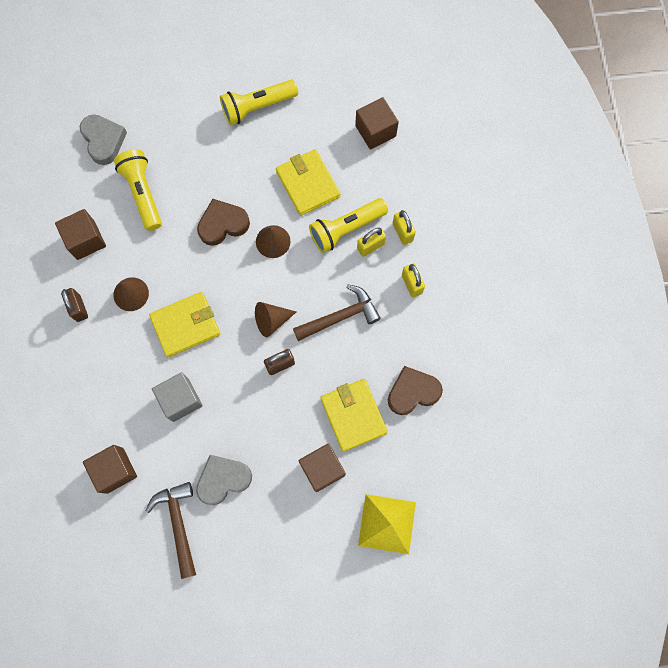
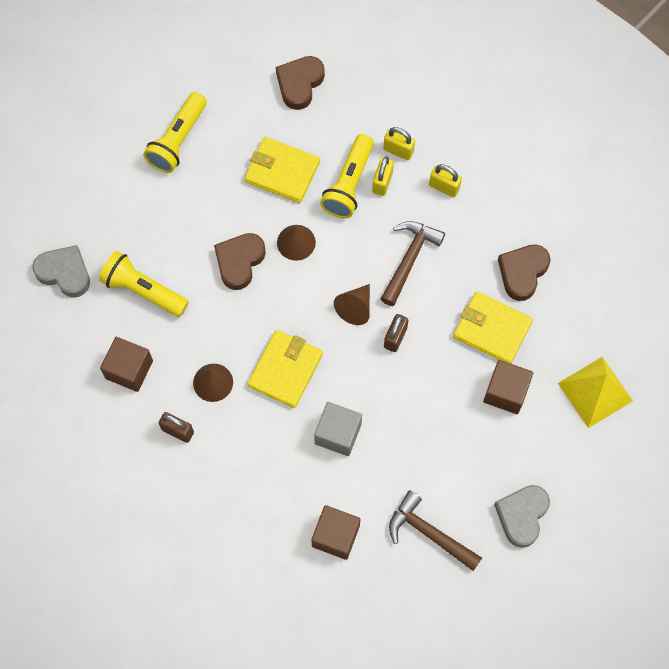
camera: 40 degrees left, 5 degrees down
(223, 479) = (433, 467): grey heart -> grey heart (522, 515)
(375, 131) = (299, 84): brown cube -> brown heart

